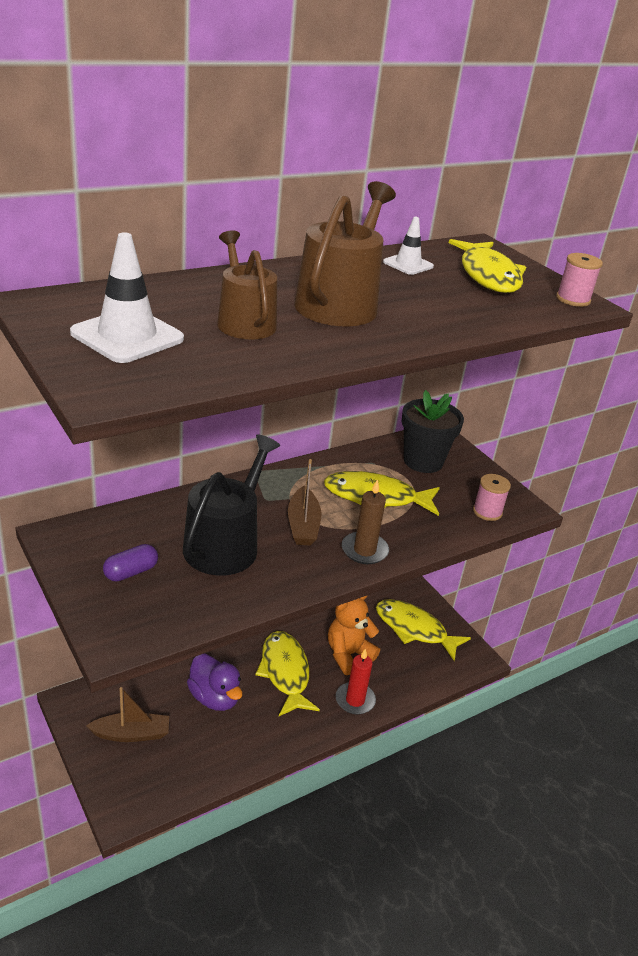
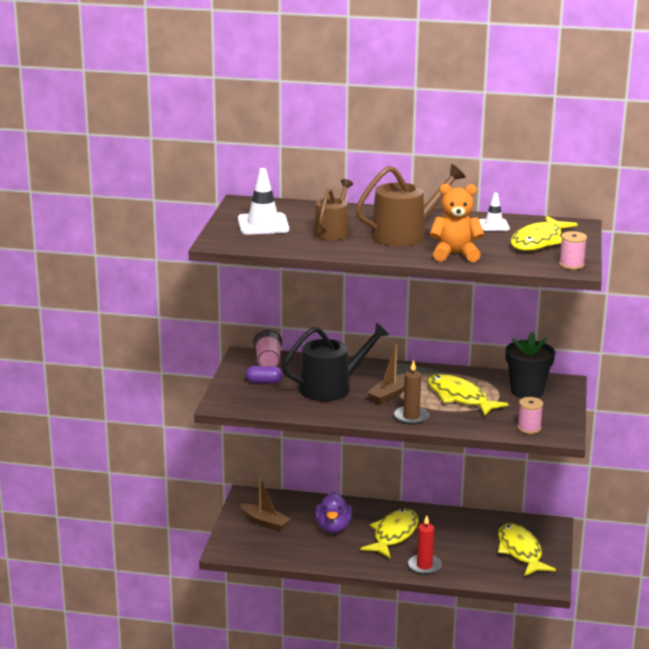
camera: 45 degrees right, 10 degrees down
(99, 533) = (268, 361): none -> pink cup
(348, 654) = (450, 544): orange teddy bear -> orange teddy bear (455, 254)

